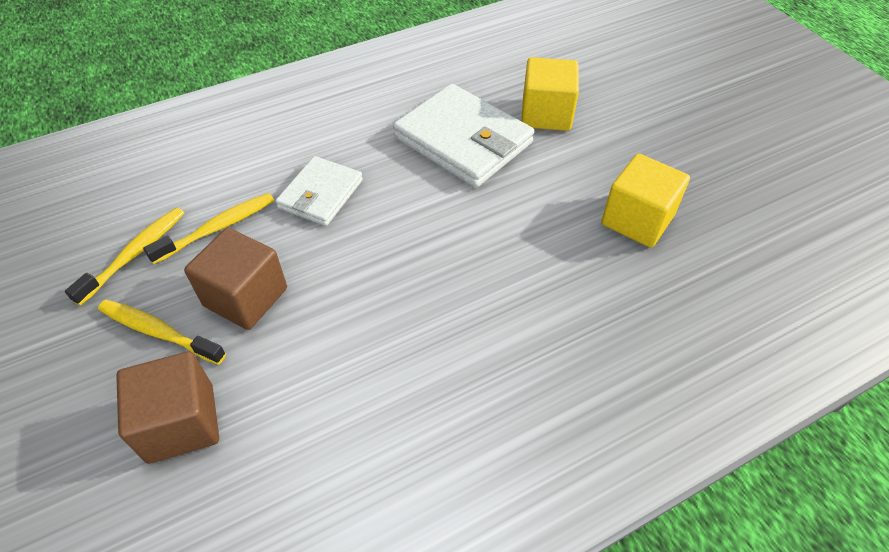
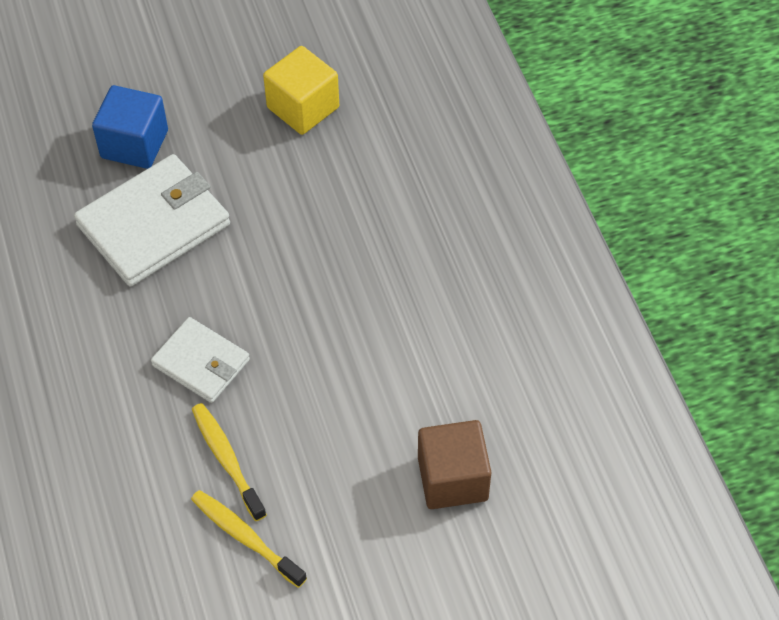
camera: 80 degrees left, 5 degrees up
(158, 331) = (352, 505): yellow toothbrush -> none
(245, 297) = (325, 431): brown cube -> none
(546, 114) = (134, 144): yellow cube -> blue cube

